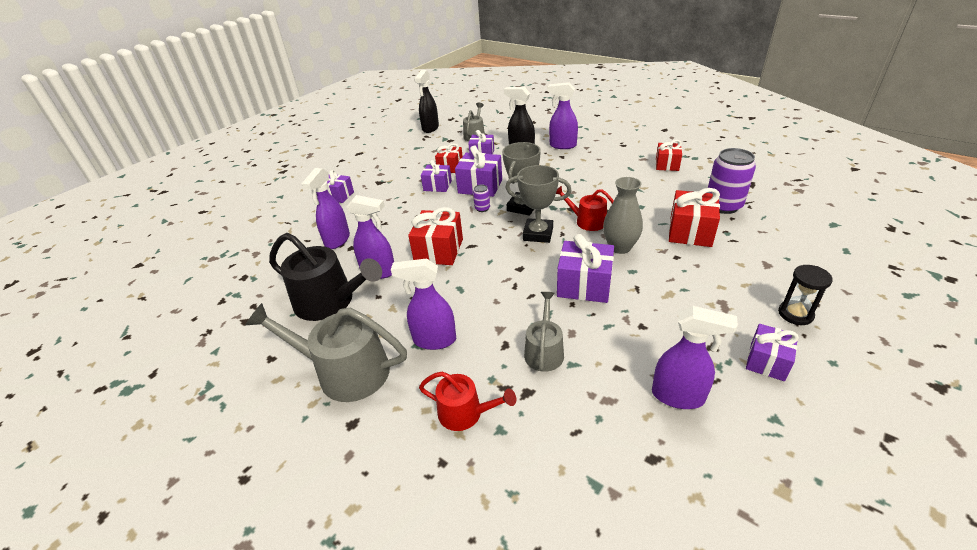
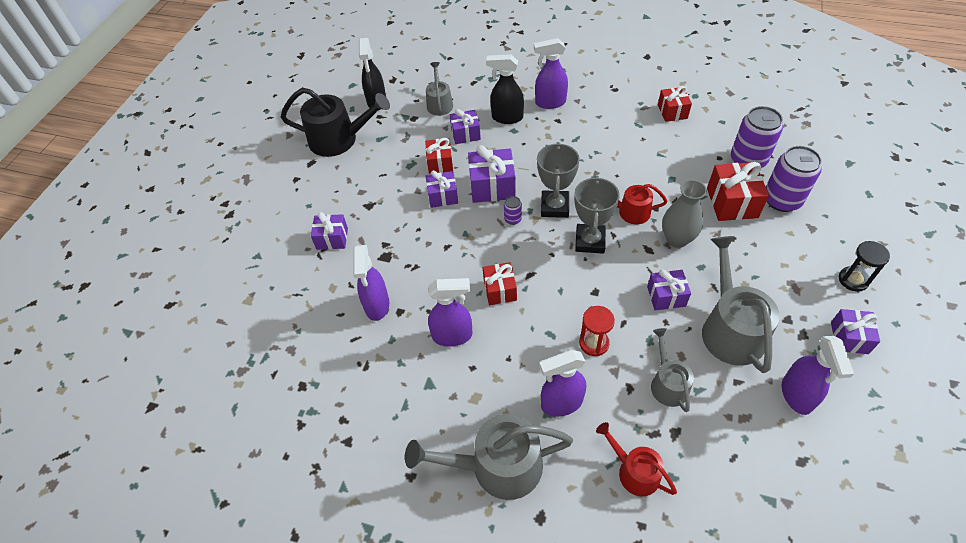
camera: 20 degrees left, 15 degrees up
(330, 302) = (425, 389): black watering can -> black watering can (339, 139)
(439, 250) = (500, 290): red gift -> red gift, size x0.65
(465, 413) = (634, 471): red watering can -> red watering can turned 135 degrees counterclockwise
(494, 304) = (594, 343): none -> red hourglass
(538, 234) = (590, 241): grey trophy -> grey trophy turned 75 degrees counterclockwise
(584, 285) = (666, 296): purple gift -> purple gift, size x0.65
(634, 324) = (730, 329): none -> grey watering can
(678, 396) = (796, 395): purple spray bottle -> purple spray bottle turned 90 degrees clockwise
(744, 239) = (782, 200): none -> purple can

